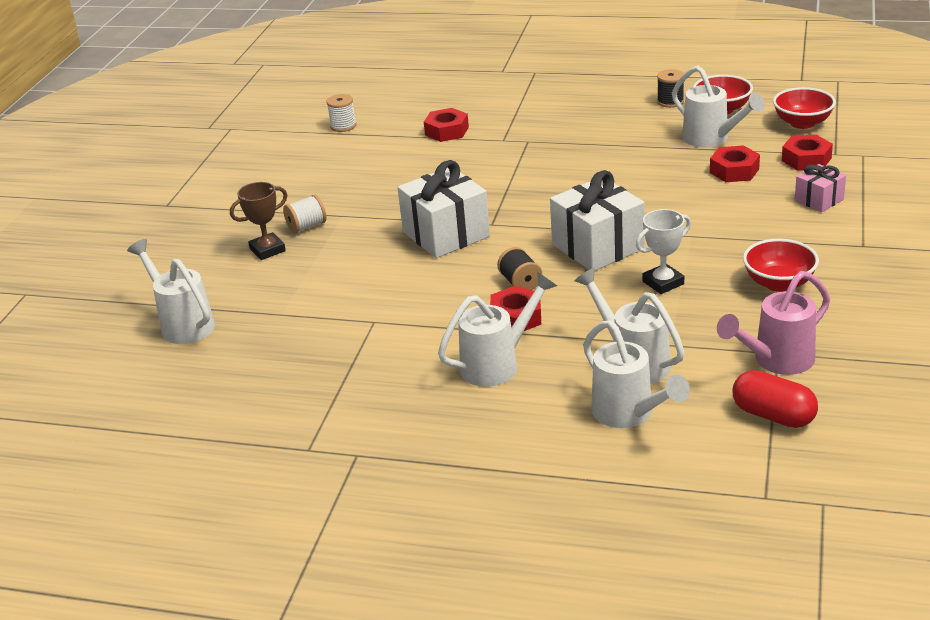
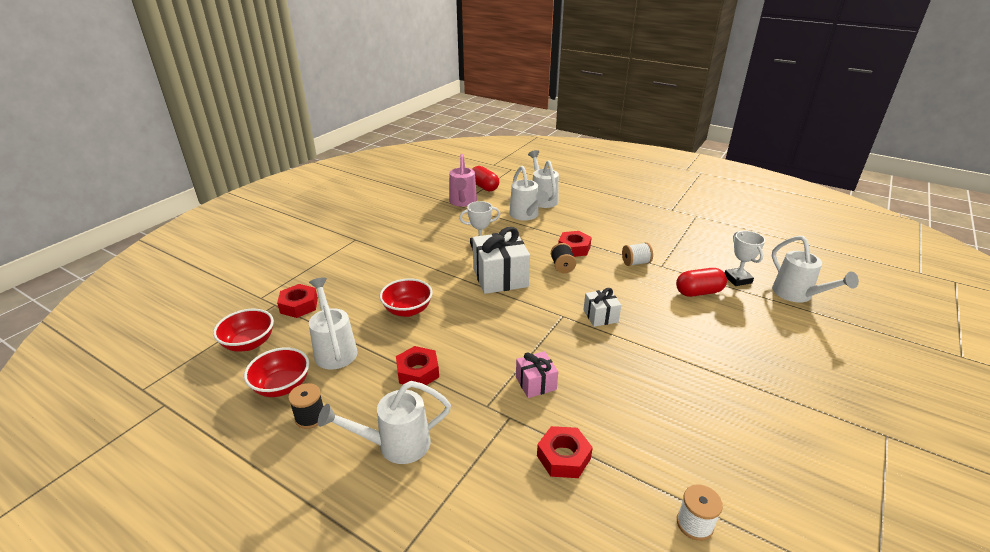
camera: 165 degrees left, 0 degrees up
(261, 328) = (737, 279): none -> white trophy
(267, 250) = (750, 342): brown trophy -> none
(307, 226) = (719, 358): white spool -> white spool (635, 263)
(321, 294) = (698, 292): none -> red capsule
(446, 234) = (600, 316): white gift -> white gift, size x0.53
(498, 364) = (593, 229): white watering can -> white watering can (395, 445)
(734, 171) = (356, 311): red nut -> red nut (418, 372)
(776, 361) = (462, 202): pink watering can -> pink watering can turned 105 degrees clockwise
(779, 283) = (422, 232): red bowl -> red bowl (408, 310)
(819, 200) = (337, 272): pink gift -> pink gift (536, 383)

